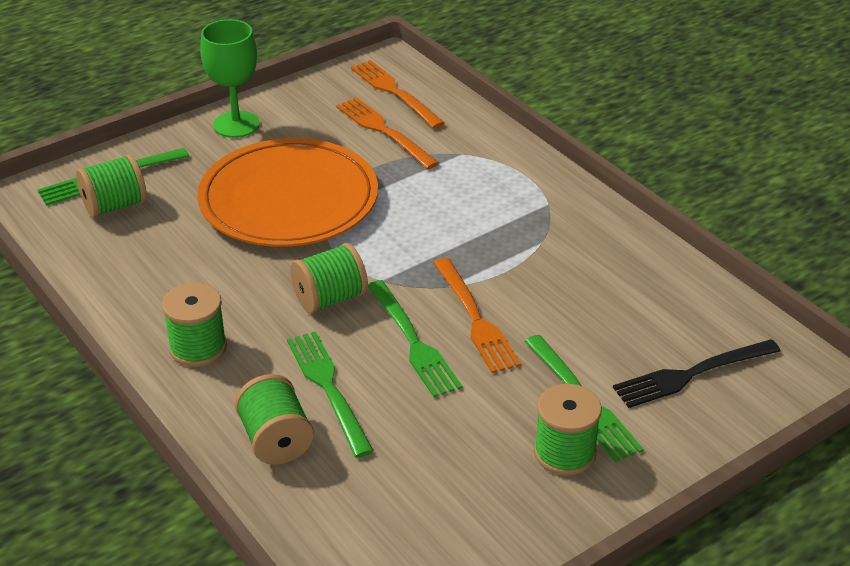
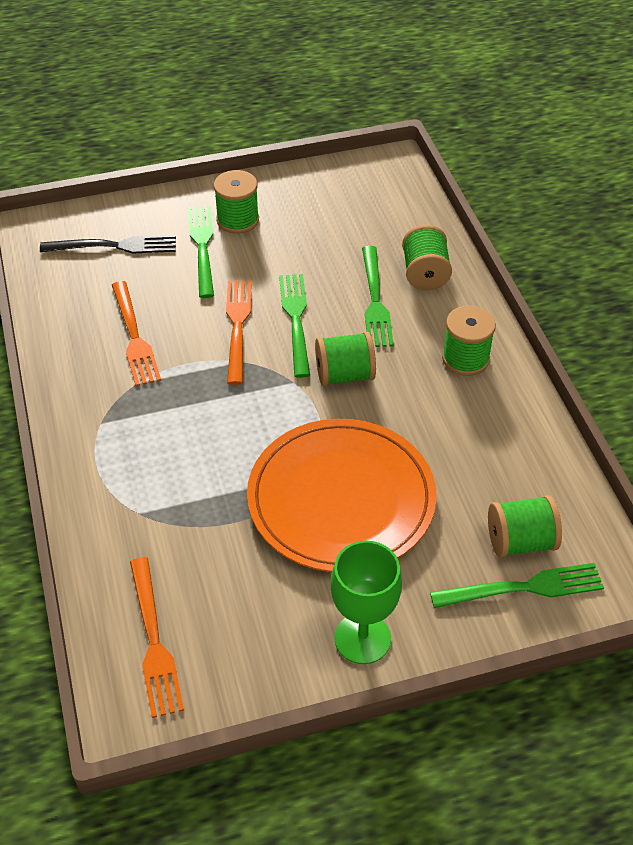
camera: 160 degrees left, 10 degrees up
(383, 131) = (201, 574): orange fork -> orange fork (135, 338)

